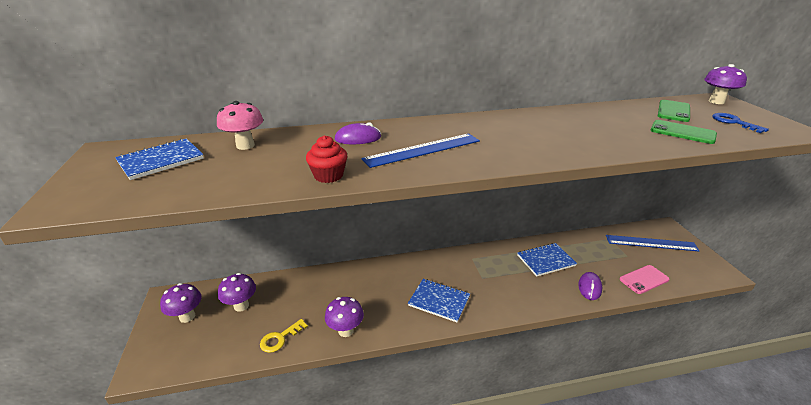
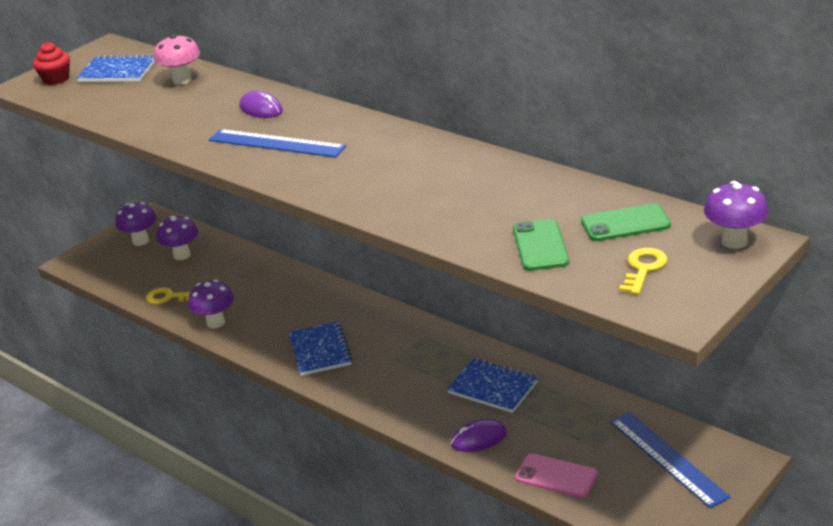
camera: 55 degrees right, 0 degrees up
(328, 176) = (173, 134): red cupcake -> red cupcake (56, 79)
(733, 122) = (643, 269): blue key -> yellow key

